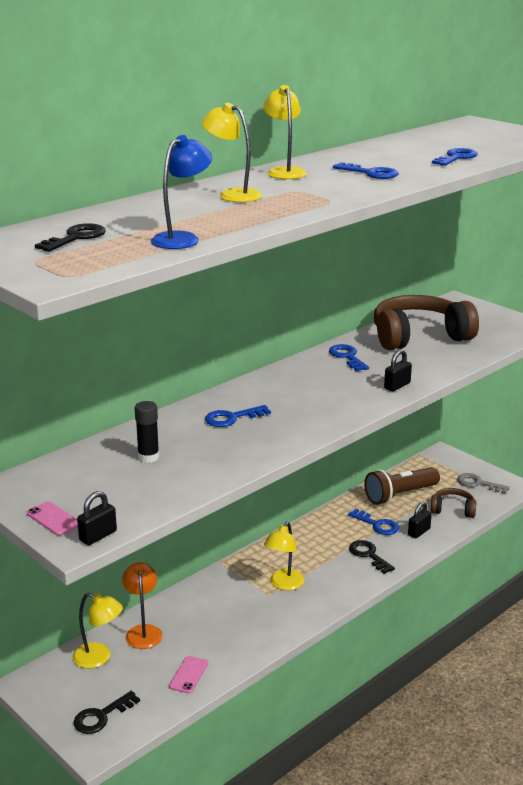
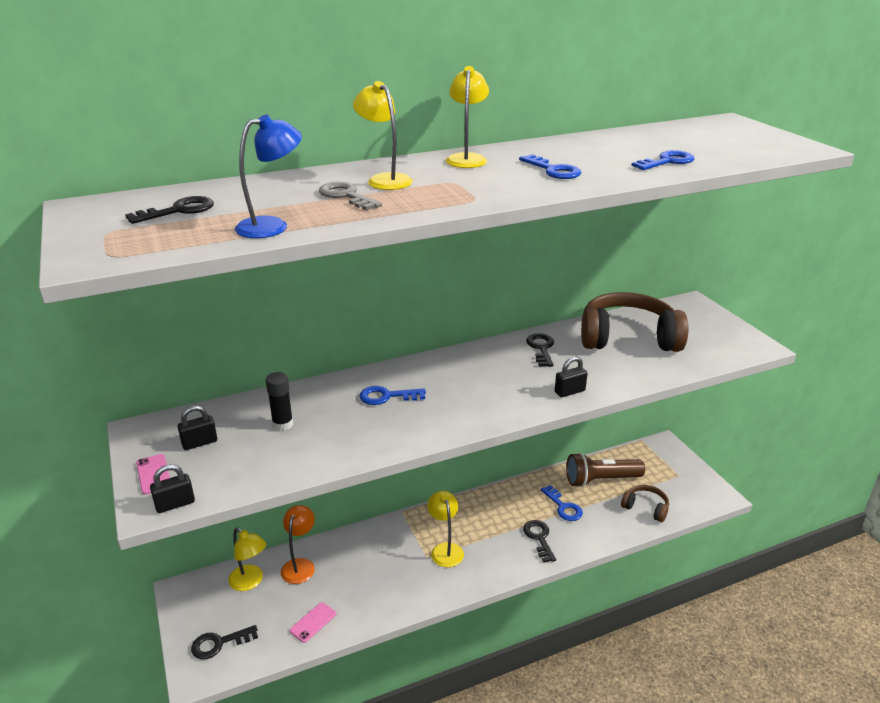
camera: 20 degrees right, 5 degrees up
(284, 584) = (445, 549): yellow lamp -> yellow lamp turned 120 degrees clockwise
(347, 357) = (541, 348): blue key -> black key
(419, 532) = (600, 525): black padlock -> black padlock (199, 443)
(478, 483) = (685, 485): grey key -> grey key (346, 196)

